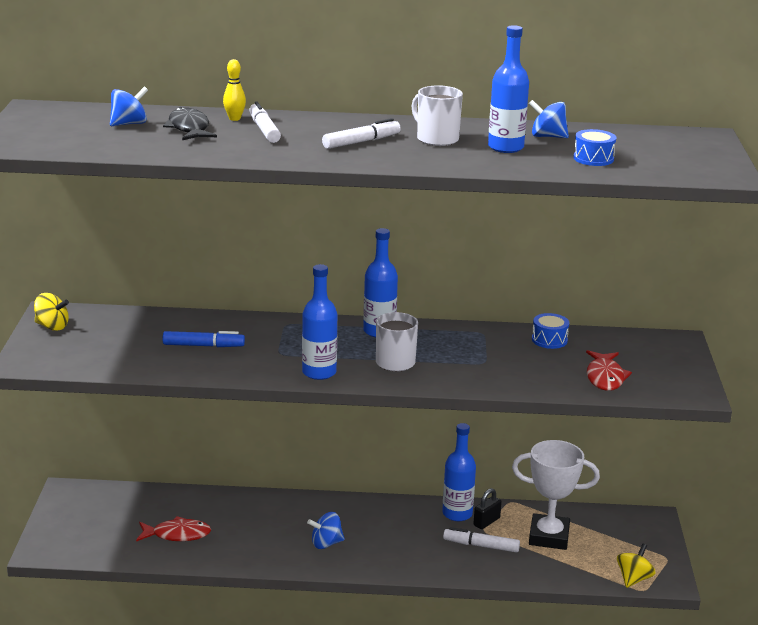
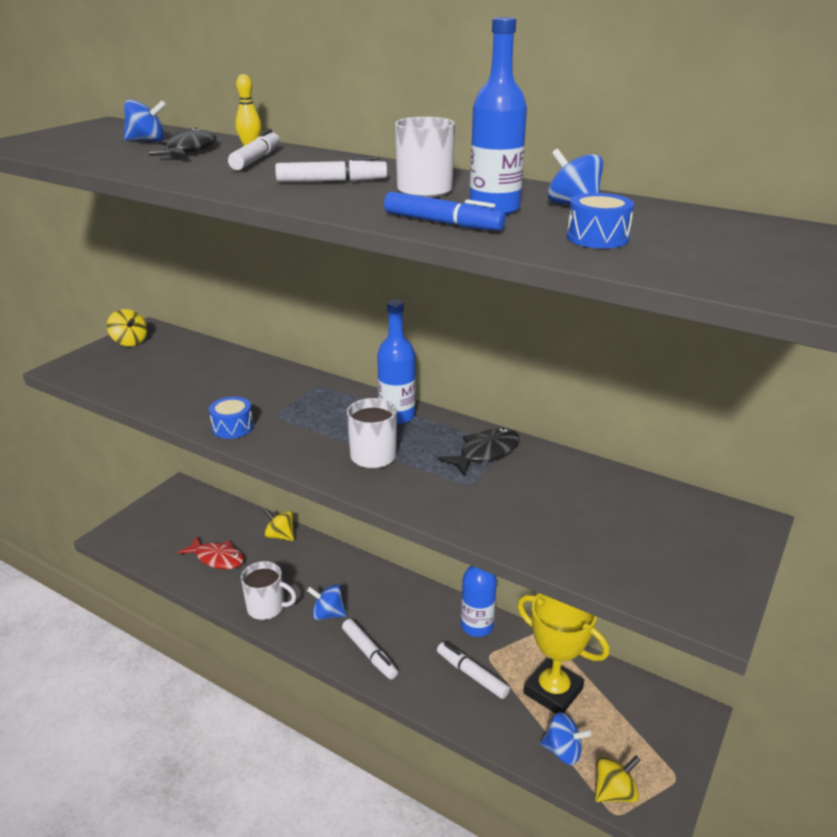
camera: 30 degrees right, 5 degrees up
(203, 346) = (220, 389): blue marker -> blue marker (442, 223)
(220, 500) = (280, 536): none -> yellow spinning top
(267, 555) = (267, 607): none -> white mug
(319, 372) = (286, 446): blue bottle -> none
(388, 558) = (369, 653): none -> white marker
(474, 341) = (485, 453): none -> black fish
(486, 522) = (499, 647): black padlock -> none
(549, 340) = (574, 475): blue drum -> blue drum (233, 427)
(549, 536) = (553, 691): white trophy -> yellow trophy
(583, 568) = (563, 751): none -> blue spinning top
(605, 377) = (599, 547): red fish -> none

